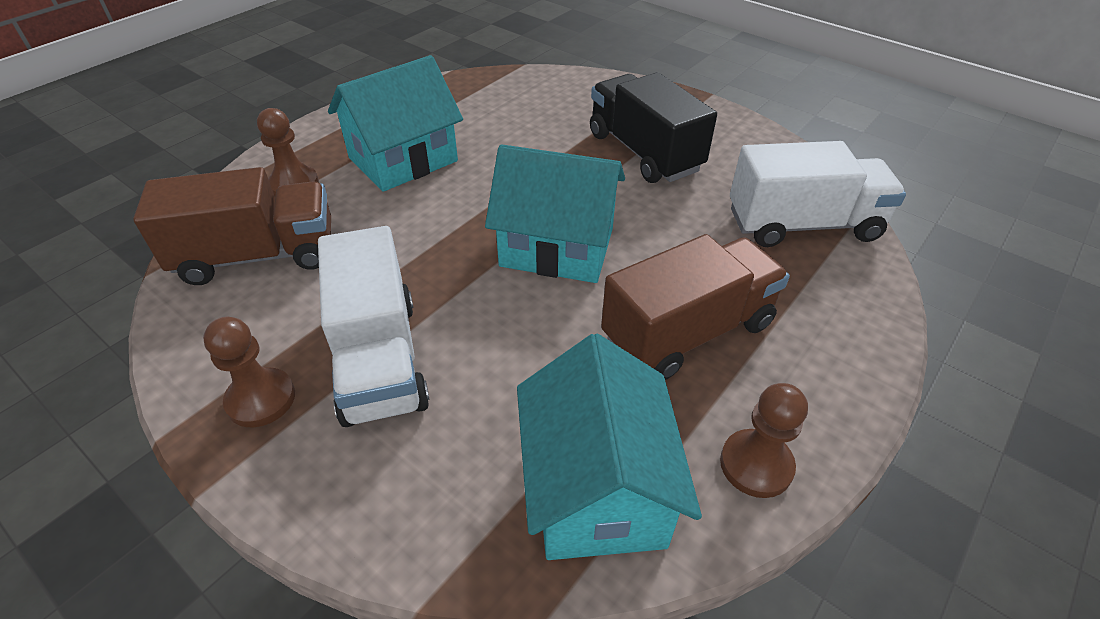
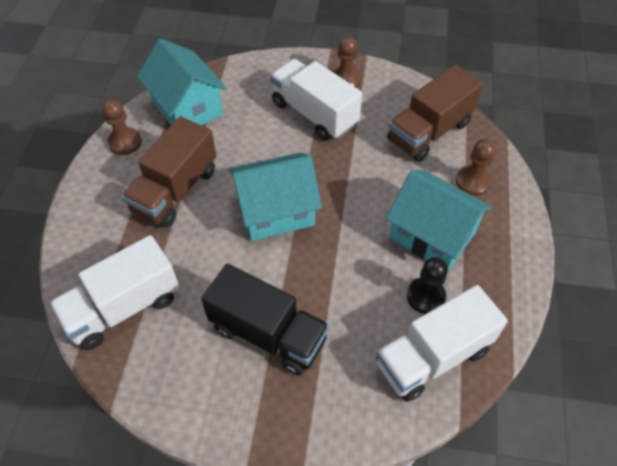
camera: 150 degrees right, 10 degrees up
(403, 159) = (432, 235): turquoise house -> turquoise house turned 75 degrees counterclockwise
(467, 124) = (425, 296): none -> black pawn
(505, 94) = (432, 356): none -> white truck

